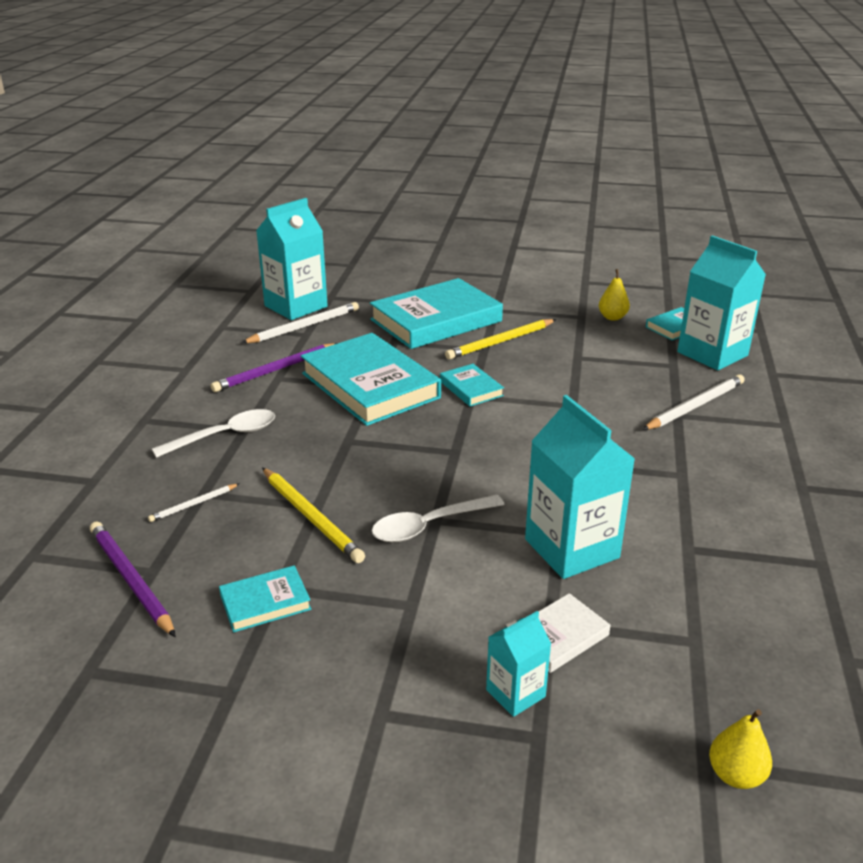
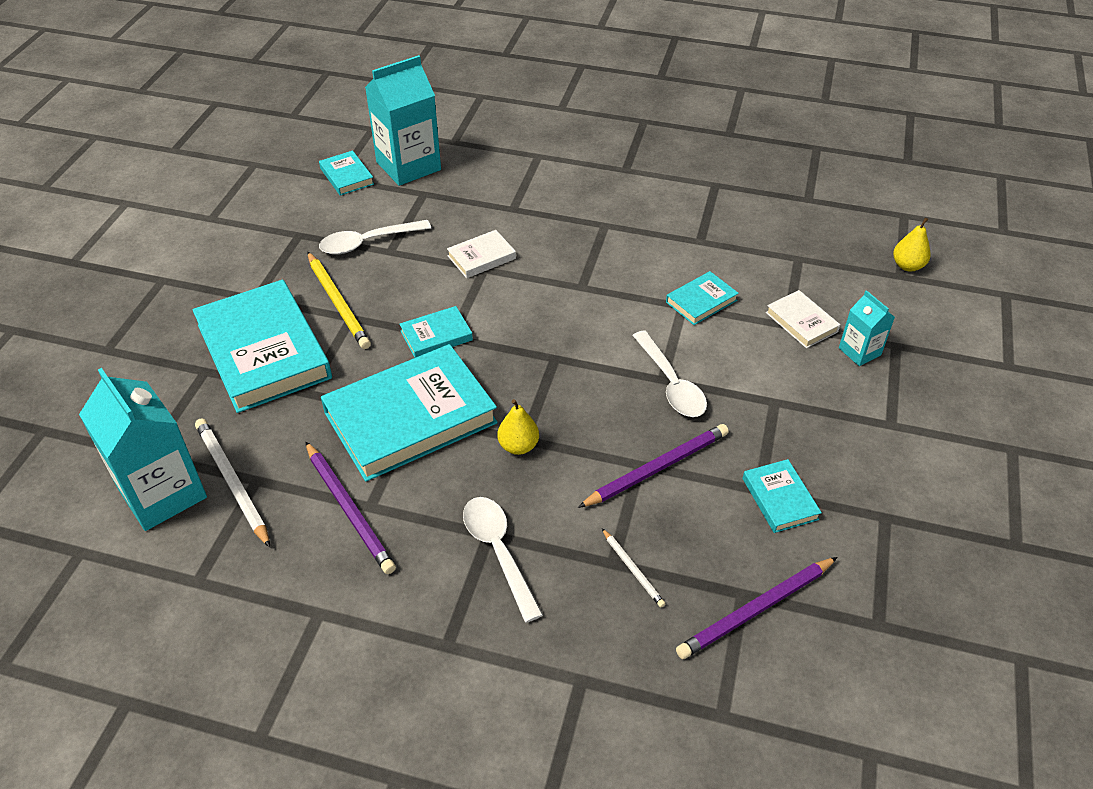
camera: 85 degrees left, 15 degrees up
(311, 517) = (657, 468): yellow pencil -> purple pencil
(571, 548) = (701, 301): turquoise carton -> turquoise book
(585, 346) = (368, 242): none -> white spoon
(589, 402) = (481, 257): none -> white book
(612, 317) = (309, 213): yellow pear -> yellow pear (518, 446)
(695, 406) = (499, 195): white pencil -> none

